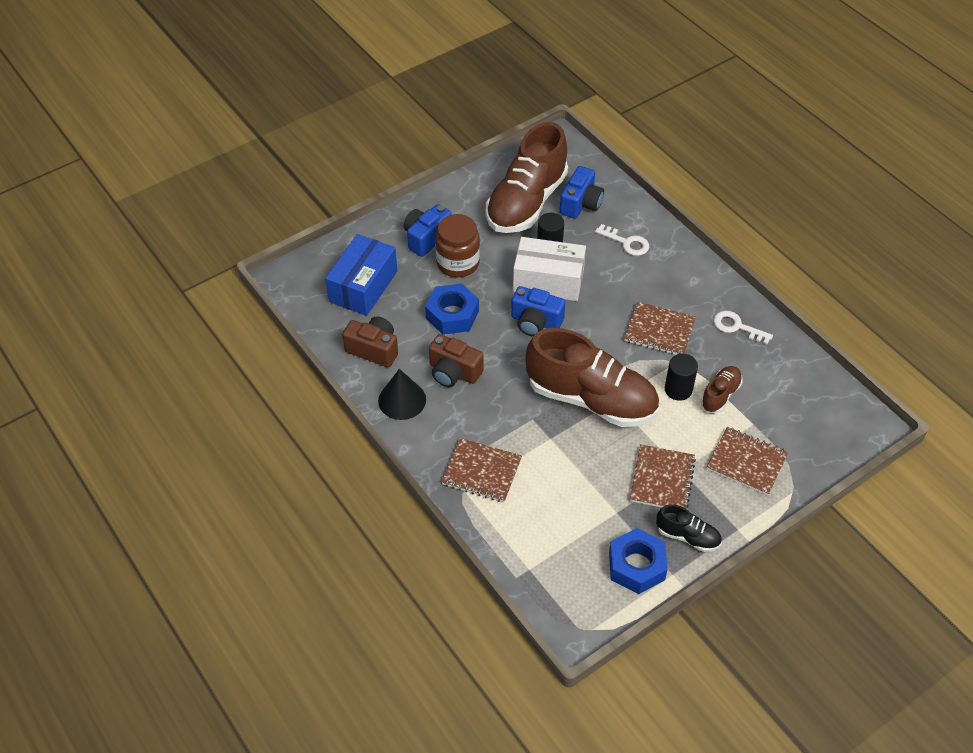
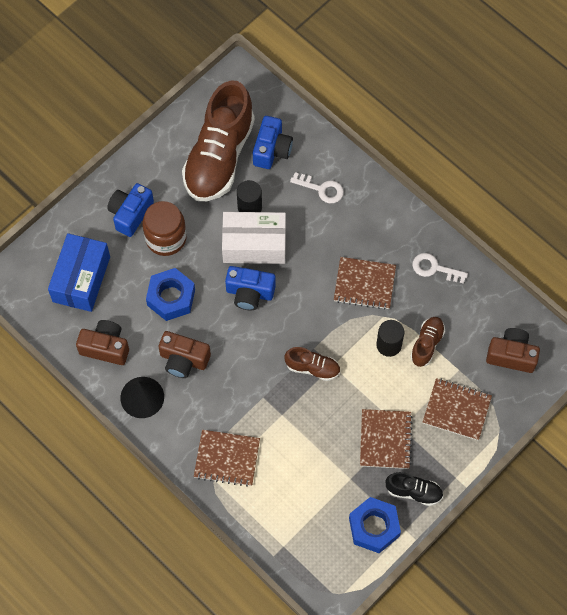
camera: 10 degrees left, 15 degrees up
(591, 399) = (312, 368): brown shoe -> brown shoe, size x0.45
(814, 418) = (511, 355): none -> brown camera

